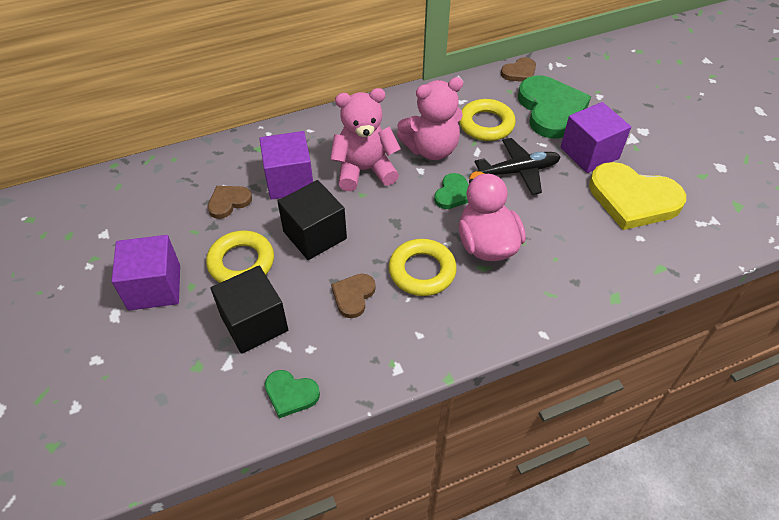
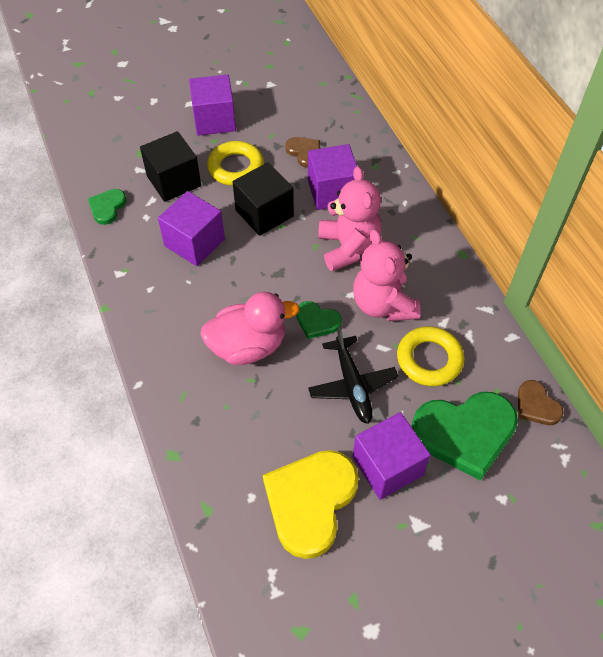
camera: 90 degrees right, 5 degrees up
(353, 296) = (194, 242): brown heart -> purple cube
(422, 271) = (218, 292): yellow ring -> none

